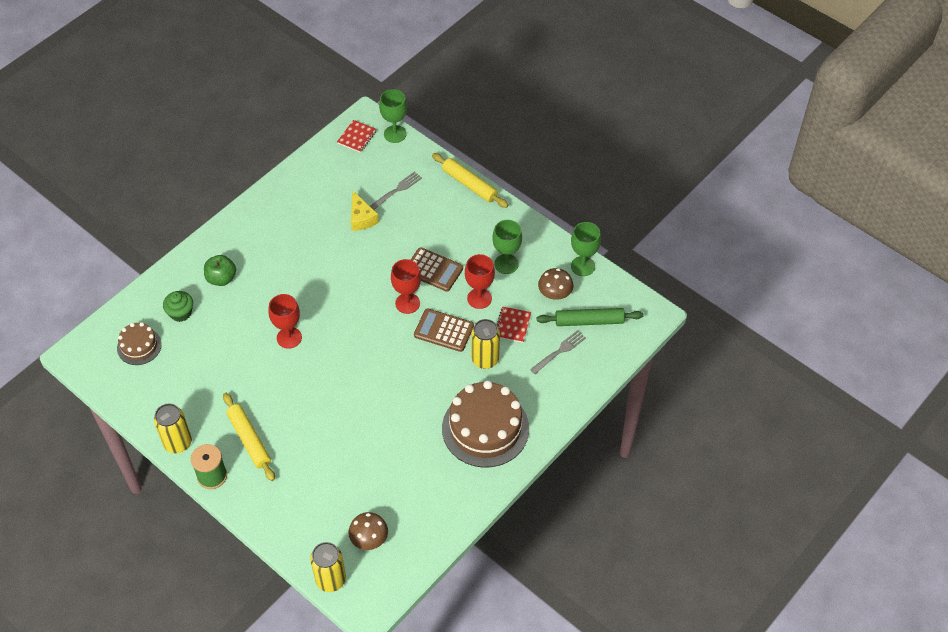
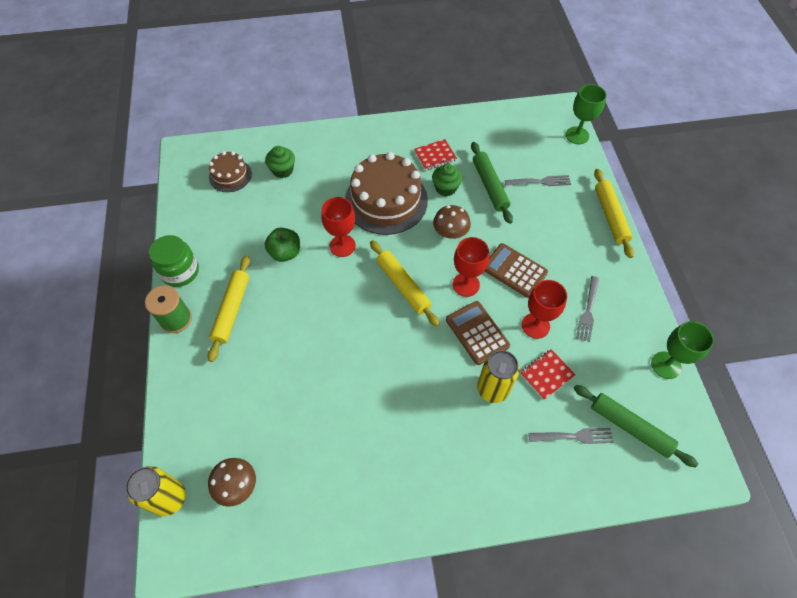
camera: 40 degrees right, 5 degrees up
(178, 443) = (180, 271): yellow can -> green jar
(221, 278) = (336, 163): green apple -> green apple (285, 253)
(329, 241) = (445, 188): none -> green cupcake
(357, 137) = (542, 119): red notebook -> red notebook (435, 155)
(361, 218) = (489, 186): yellow cheese -> green rolling pin
(363, 335) = (403, 286): none -> yellow rolling pin
(433, 270) = (514, 270): brown calculator -> brown calculator turned 150 degrees clockwise
(485, 428) = (435, 460): brown cake -> brown cake (386, 200)
(506, 264) = (588, 310): green goblet -> grey fork
(555, 293) = (615, 372): brown mushroom -> brown mushroom (450, 232)

